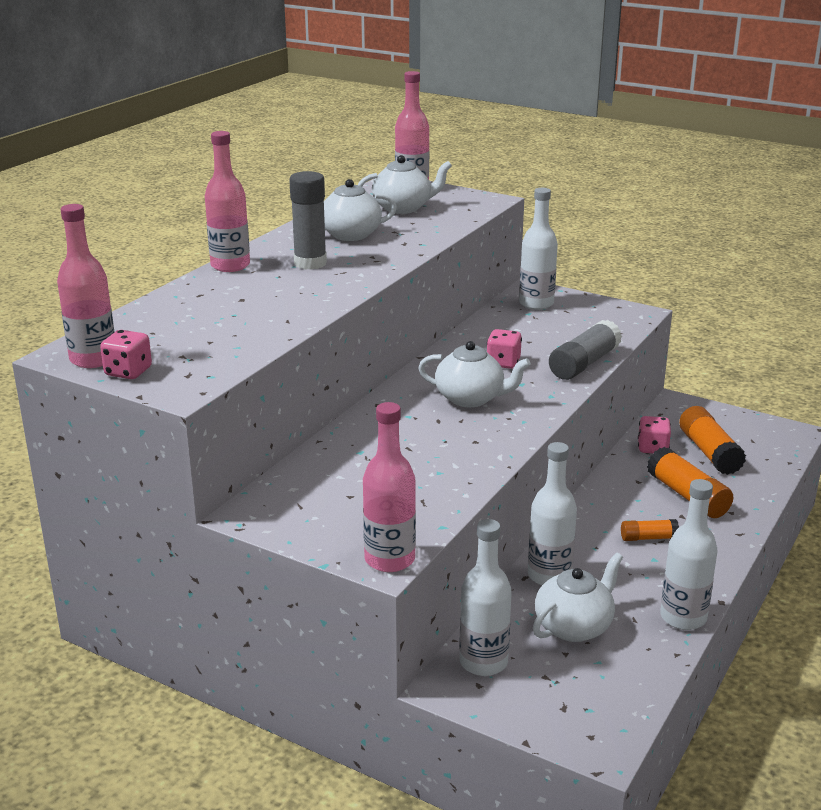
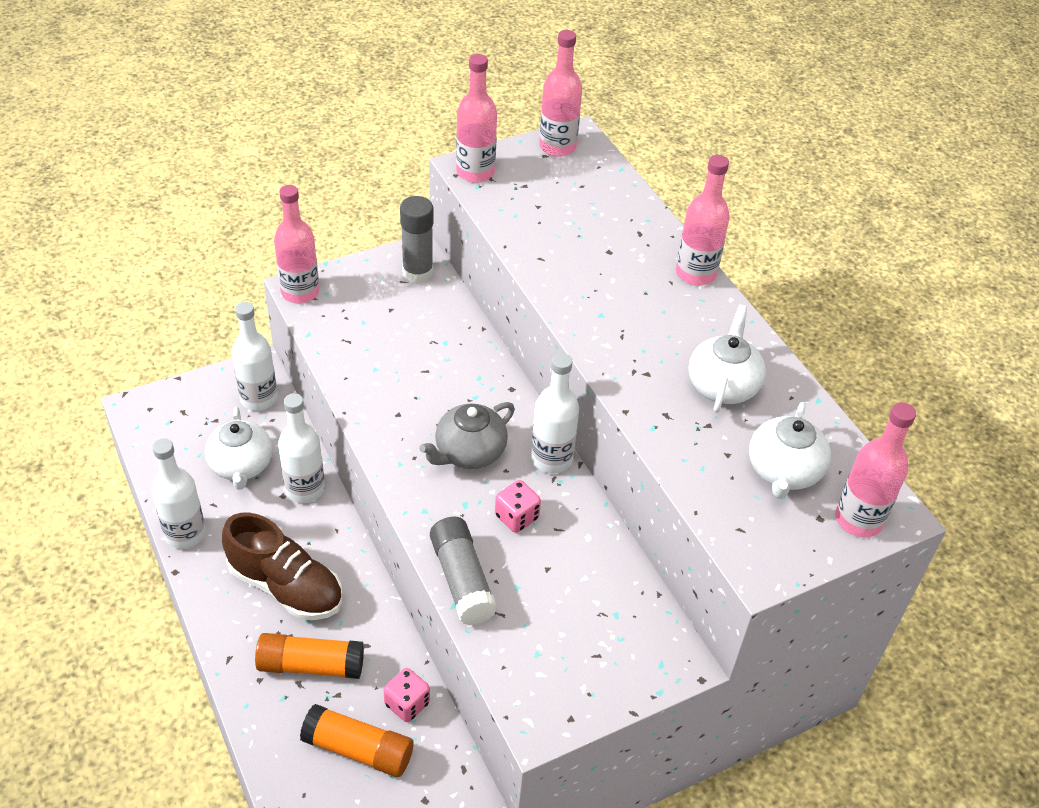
camera: 120 degrees right, 20 degrees up
(128, 372) = (521, 155): pink dice -> none
(187, 384) = (475, 172): none -> pink bottle
(310, 263) = (661, 324): grey glue stick -> grey glue stick (417, 272)
(471, 398) = (469, 452): white teapot -> grey teapot
(536, 304) = (636, 639): white bottle -> white bottle (551, 459)
(648, 538) = (286, 586): orange glue stick -> brown shoe

